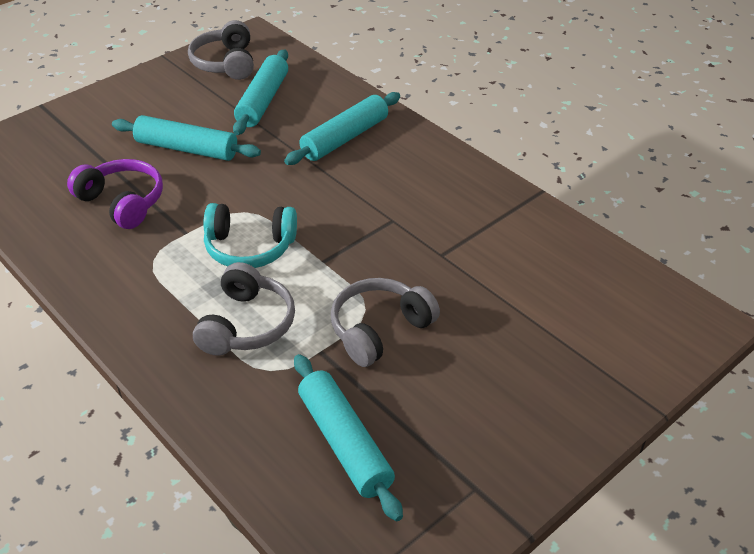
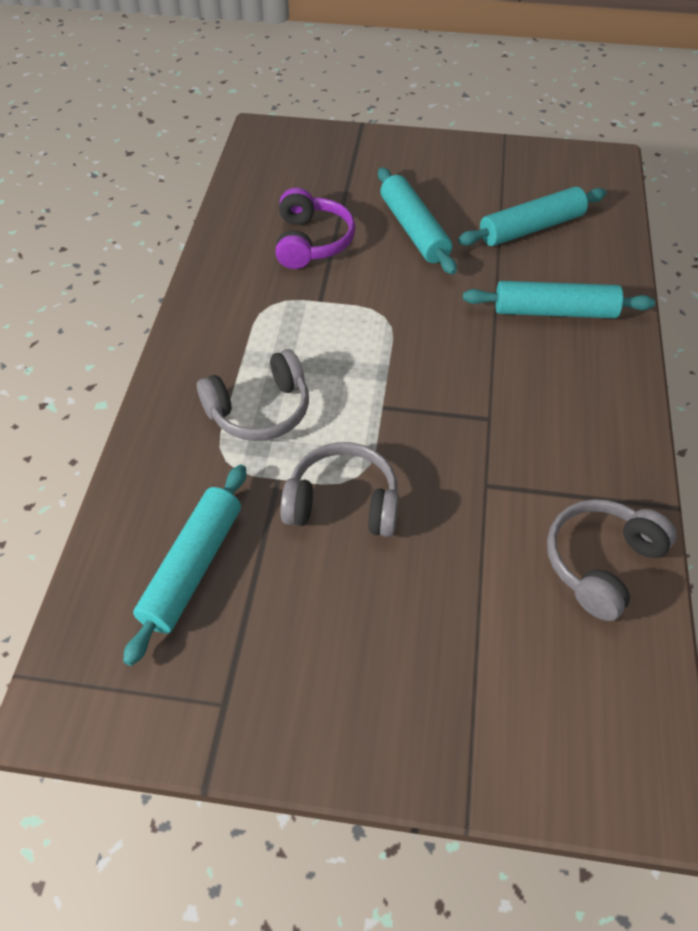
camera: 50 degrees right, 10 degrees up
(225, 63) = (547, 173): grey headphones -> grey headphones (601, 563)
(249, 247) = (346, 349): turquoise headphones -> none

